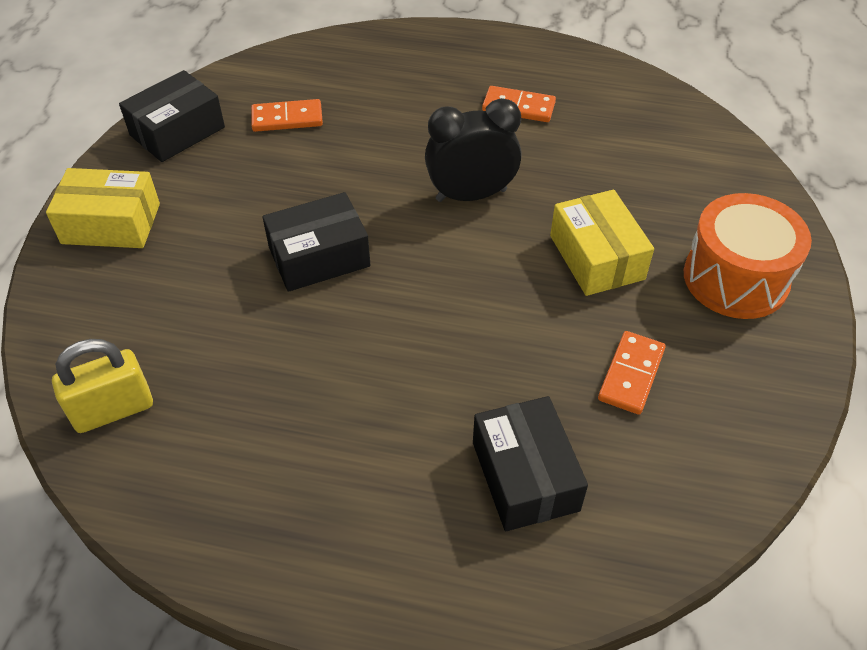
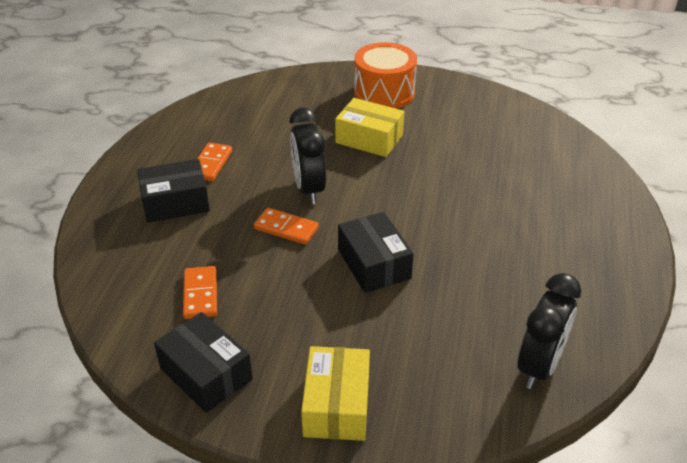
camera: 90 degrees left, 10 degrees down
(113, 410) = (539, 366): yellow padlock -> black clock
(525, 476) = (538, 173): black box -> black box (175, 202)
(597, 257) = (369, 139): yellow box -> yellow box turned 45 degrees clockwise
(631, 374) = (461, 133): orange domino -> orange domino (286, 228)

